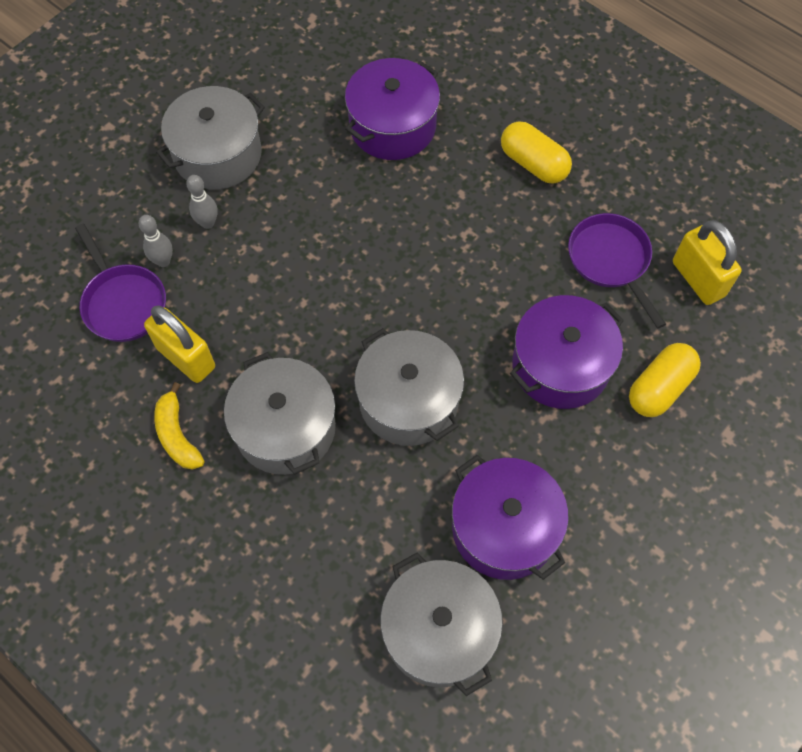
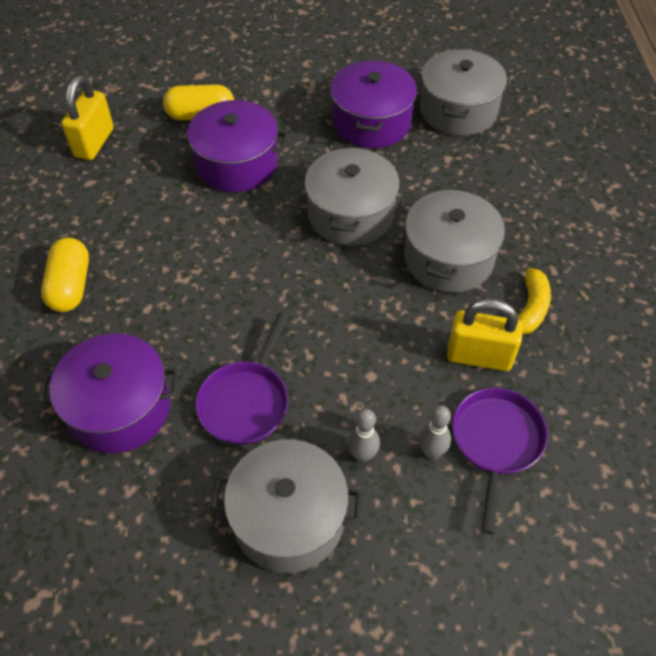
camera: 135 degrees left, 10 degrees down
(186, 357) = (479, 356): yellow padlock -> yellow padlock turned 75 degrees counterclockwise
(610, 261) = (123, 189): purple pan -> purple pan (246, 401)

